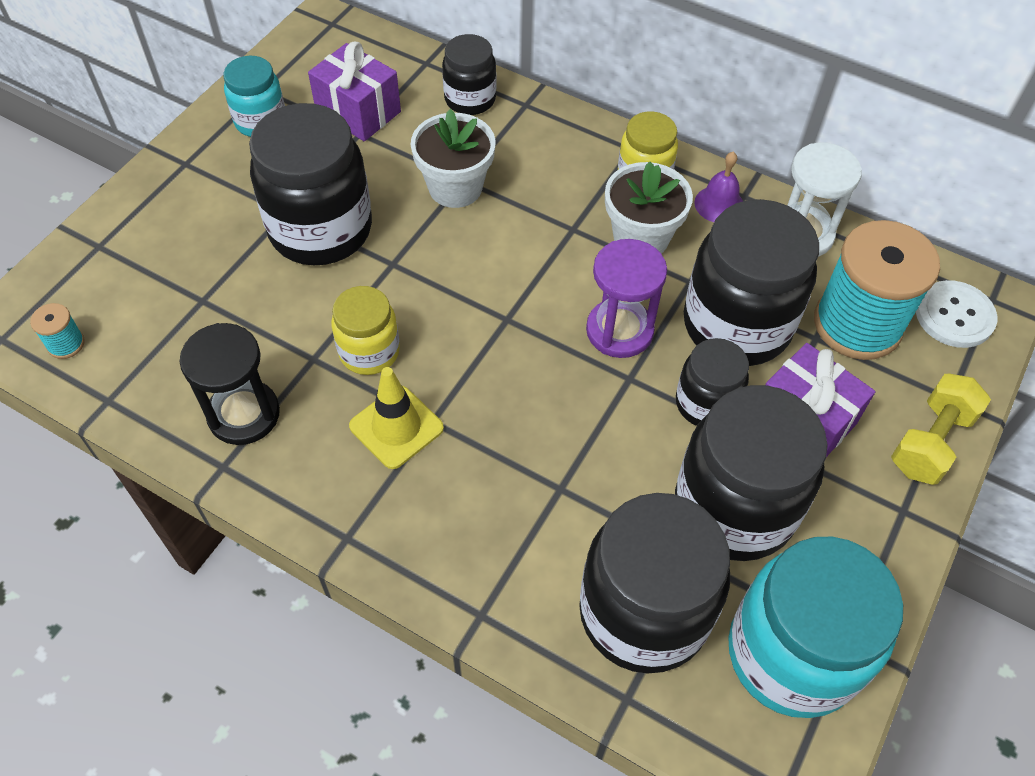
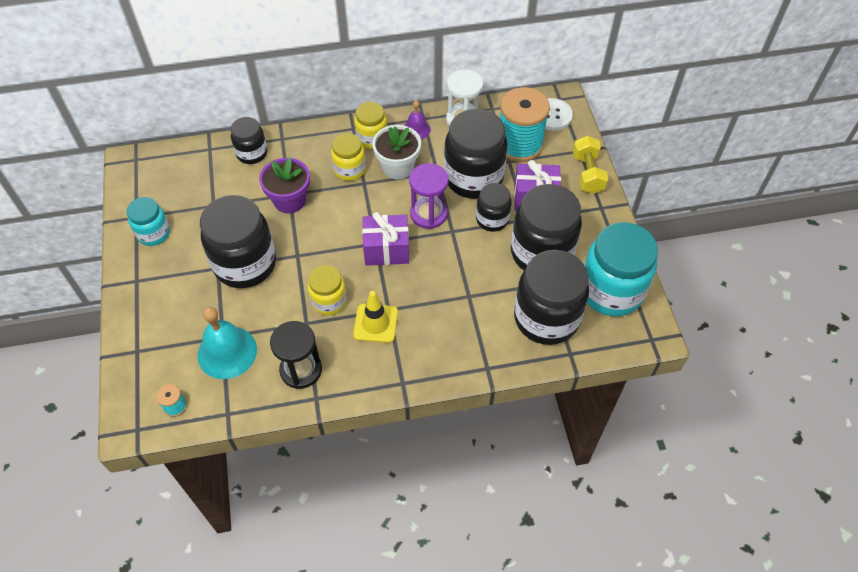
camera: 40 degrees left, 0 degrees up
(187, 323) = (227, 352): none -> turquoise bell
(358, 112) = (201, 196): purple gift -> purple gift (386, 250)
(455, 187) = (290, 200): white flower pot -> purple flower pot
(572, 199) = (349, 170): none -> yellow jar

